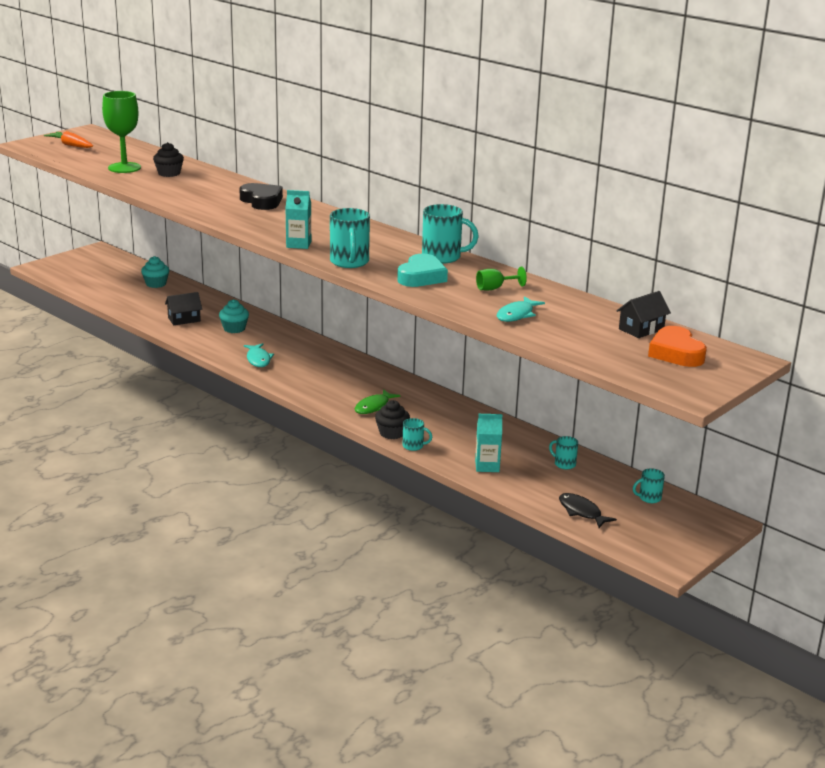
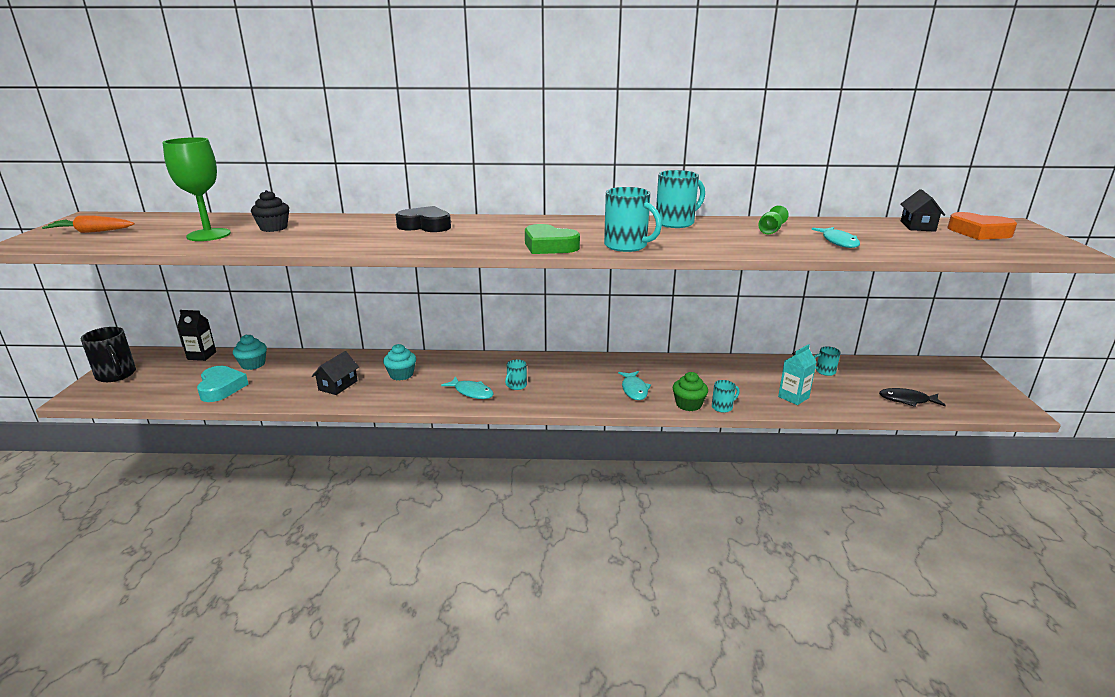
camera: 40 degrees left, 0 degrees up
(73, 260) = (116, 375): none -> black mug
(135, 265) = (202, 356): none -> black carton
(298, 244) = (549, 246): turquoise carton -> green heart
(374, 407) = (634, 390): green fish -> turquoise fish
(392, 433) = (688, 404): black cupcake -> green cupcake
(421, 277) = (705, 239): turquoise heart -> turquoise heart (221, 388)
(649, 498) = (909, 370): turquoise mug -> turquoise mug (516, 386)

